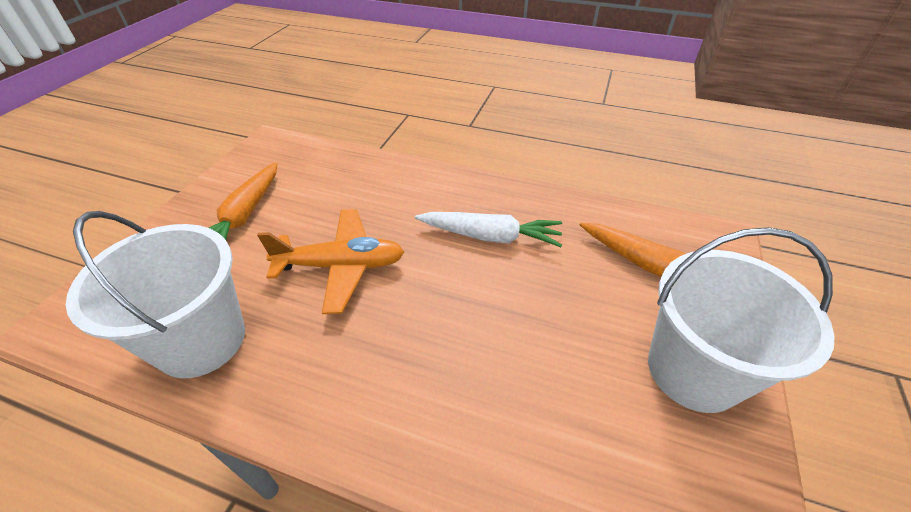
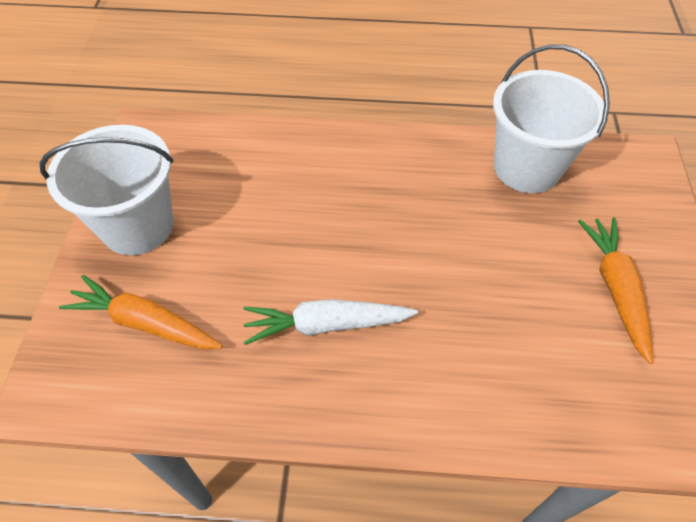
camera: 165 degrees right, 10 degrees up
(341, 266) = (465, 252): orange plane -> none

